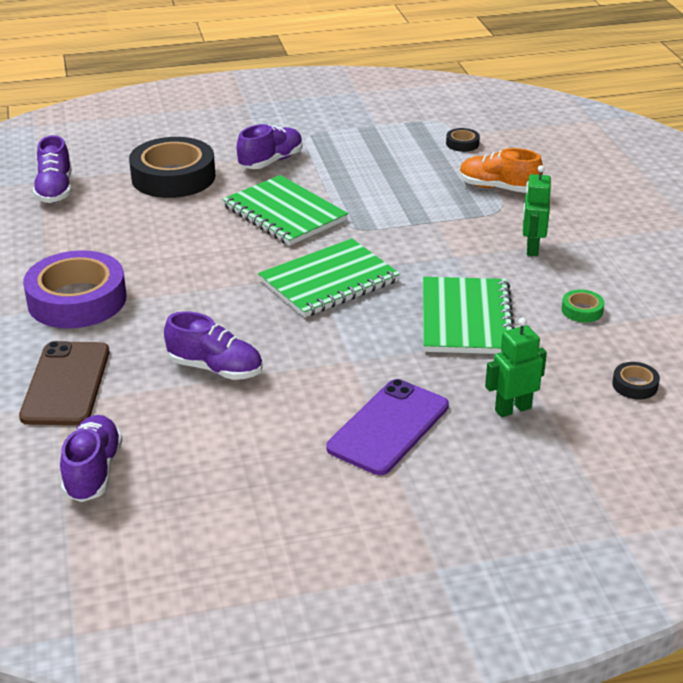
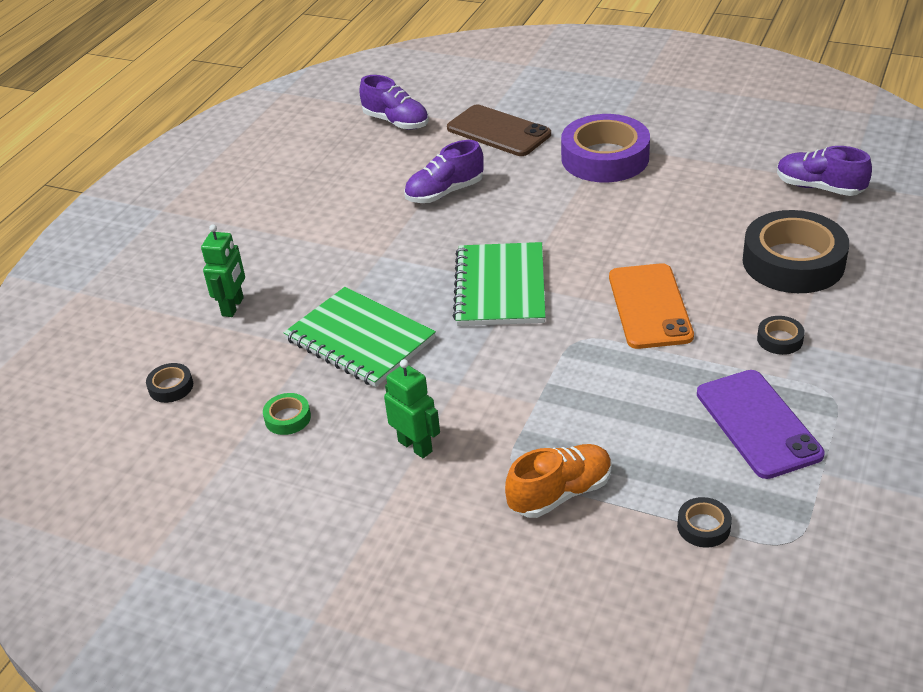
camera: 130 degrees right, 5 degrees up
(271, 161) = (780, 339): purple shoe -> black tape
(284, 213) = (649, 306): green notebook -> orange phone
(389, 427) = (291, 242): purple phone -> purple phone (757, 424)

